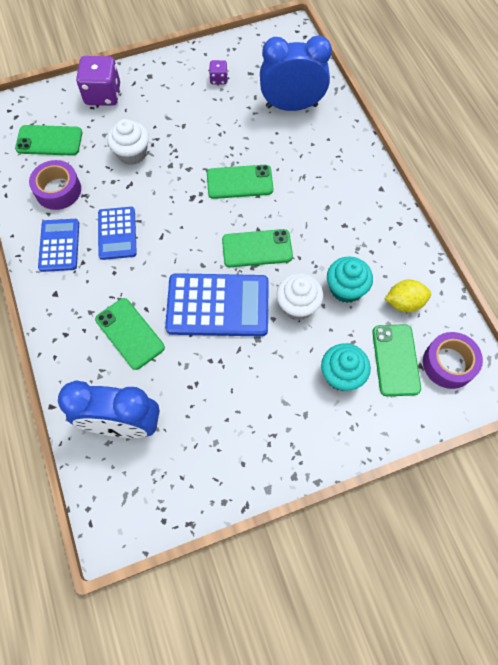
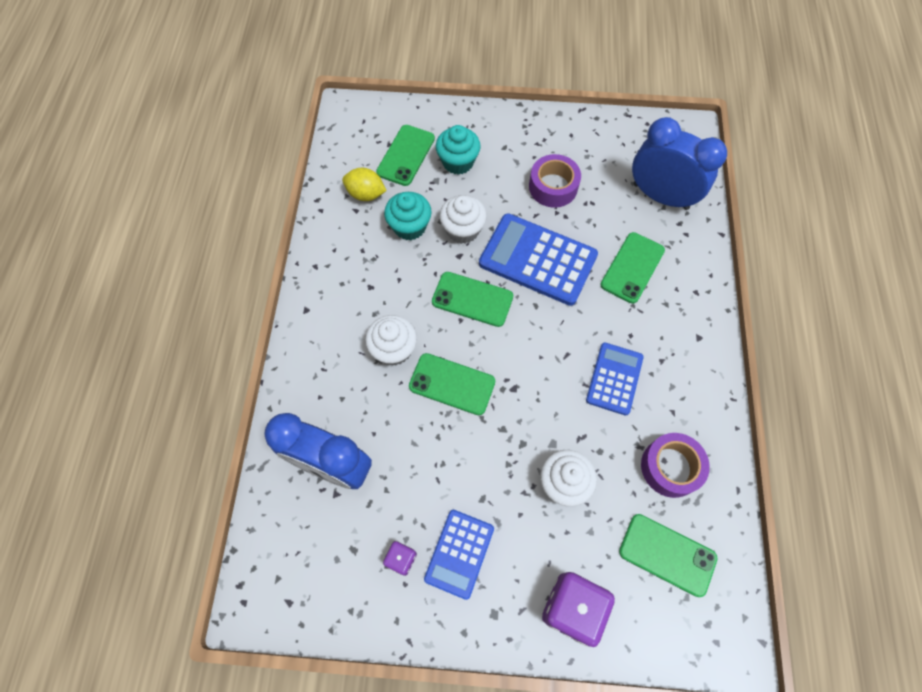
camera: 155 degrees left, 0 degrees up
(59, 245) = (683, 391): blue calculator -> blue calculator (459, 553)
(130, 333) = (632, 267): green phone -> green phone turned 45 degrees clockwise
(296, 188) = (394, 349): none -> white cupcake
(448, 363) = (365, 136): purple tape -> purple tape (553, 187)

